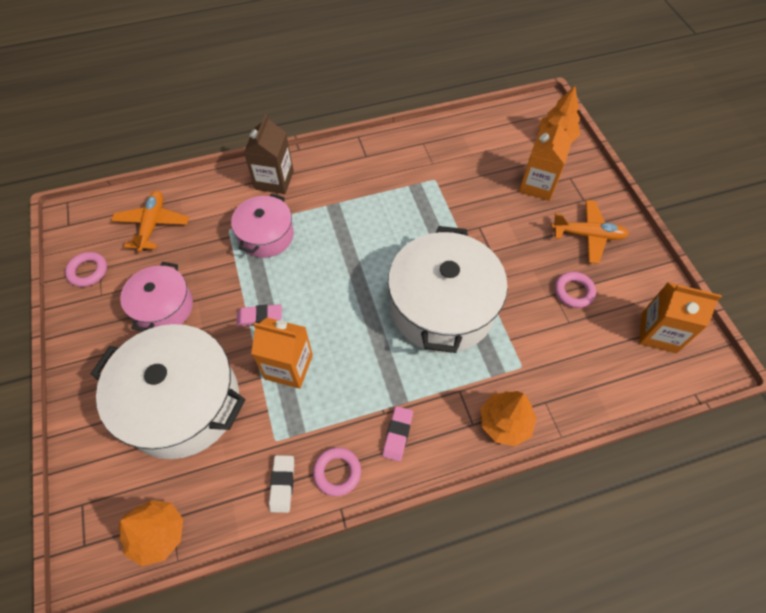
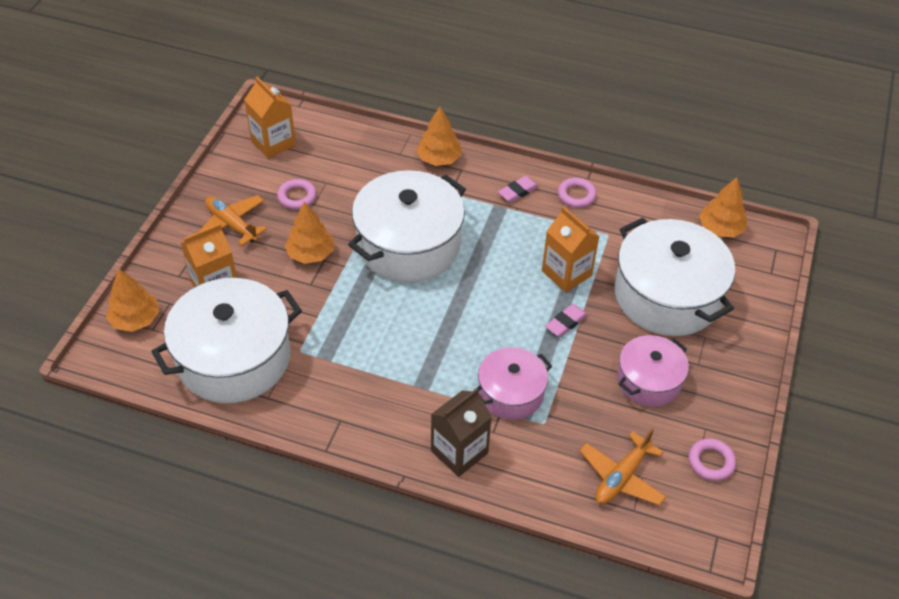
camera: 145 degrees left, 10 degrees down
(260, 317) = (566, 323): pink eraser -> pink eraser turned 75 degrees counterclockwise
(282, 484) = (619, 209): white eraser -> none
(469, 151) = (234, 358): none -> white pot
(505, 249) = (310, 254): none -> orange tree

